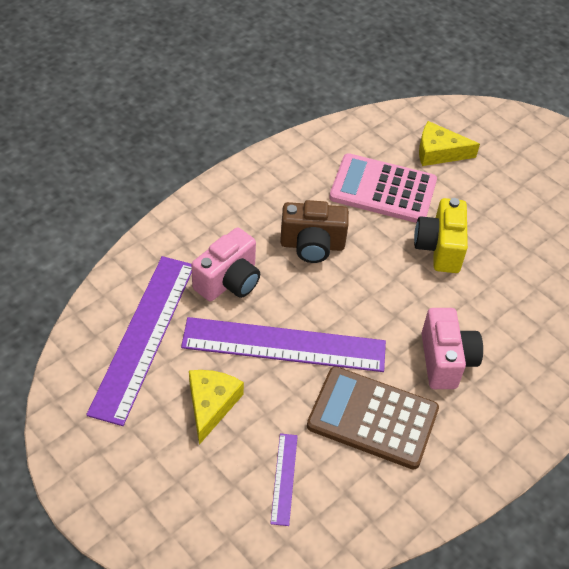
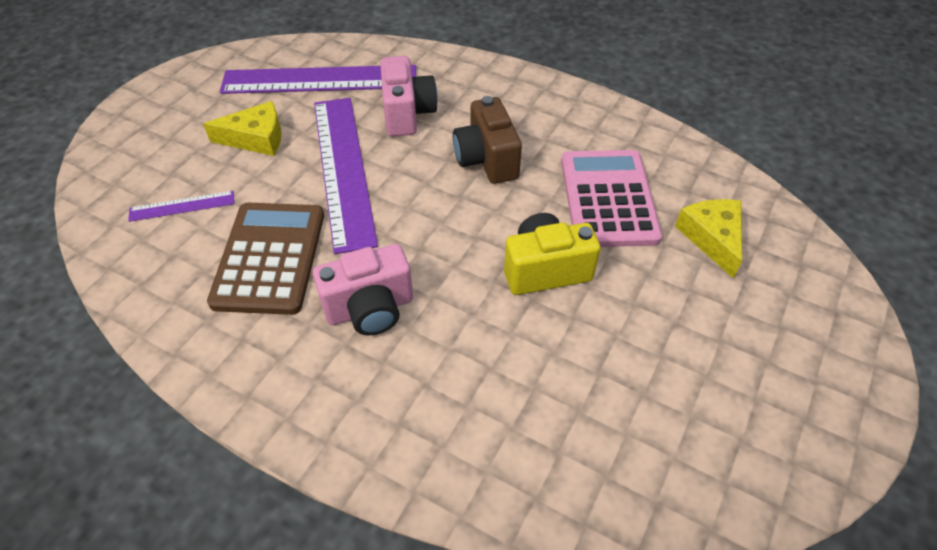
camera: 75 degrees right, 0 degrees up
(229, 281) = (407, 114): pink camera -> pink camera turned 120 degrees counterclockwise

